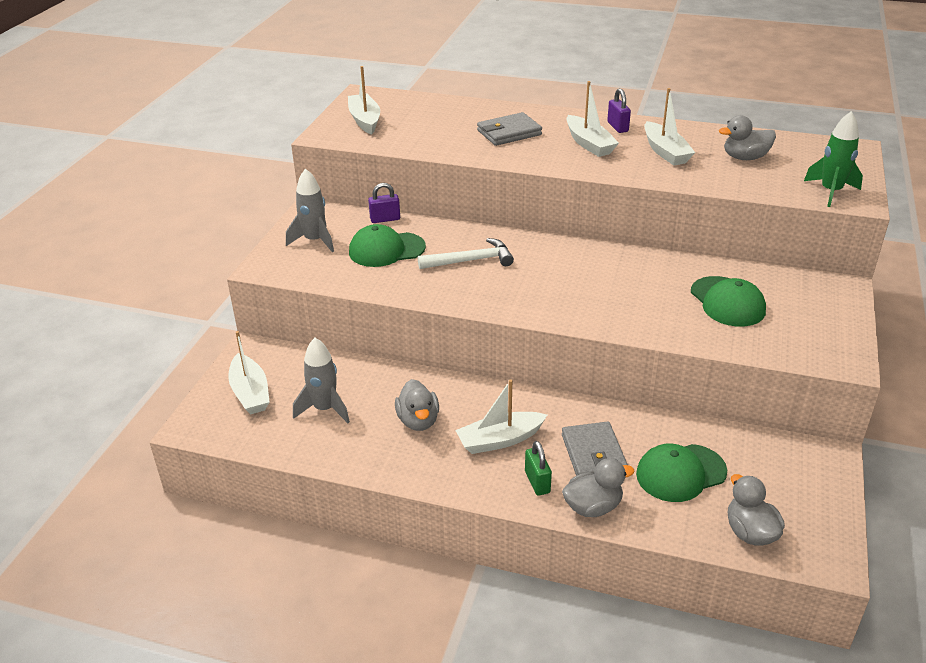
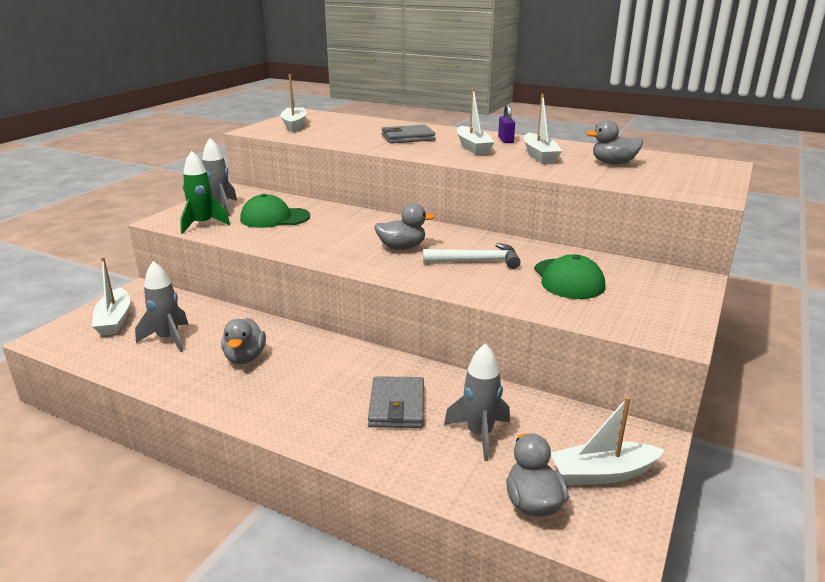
camera: 10 degrees right, 10 degrees down
(385, 219) = (289, 200): purple padlock -> none
(471, 260) = (342, 230): white hammer -> white hammer (476, 261)
(500, 440) = (311, 382): white boat -> white boat (602, 473)
(537, 482) = (327, 423): green padlock -> none
(593, 507) = (371, 453): grey duck -> grey duck (402, 247)
(680, 473) = (479, 434): green cap -> grey rocket
(830, 192) = (688, 188): green rocket -> green rocket (203, 224)

